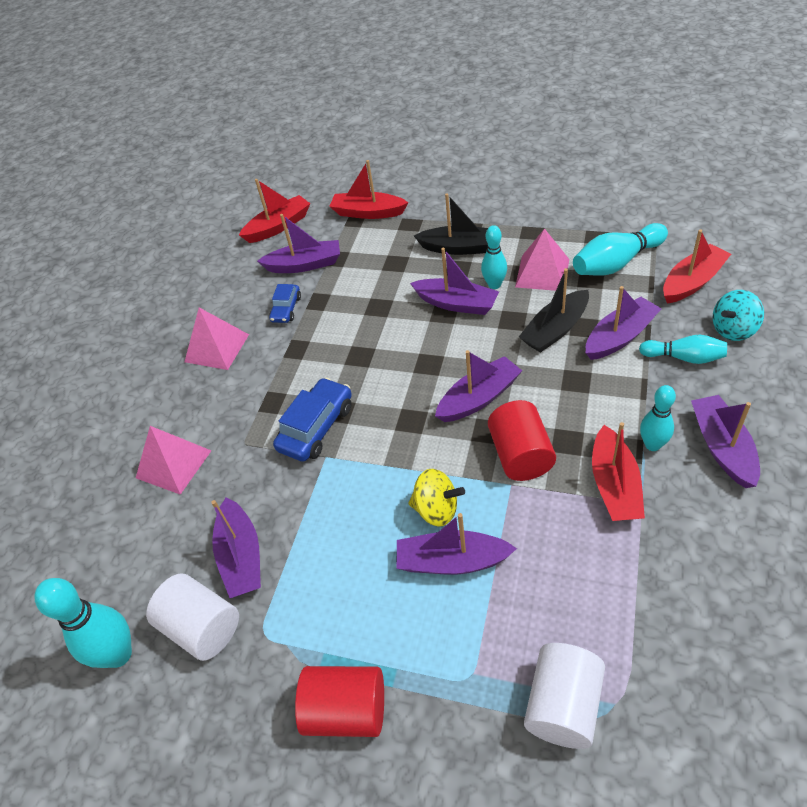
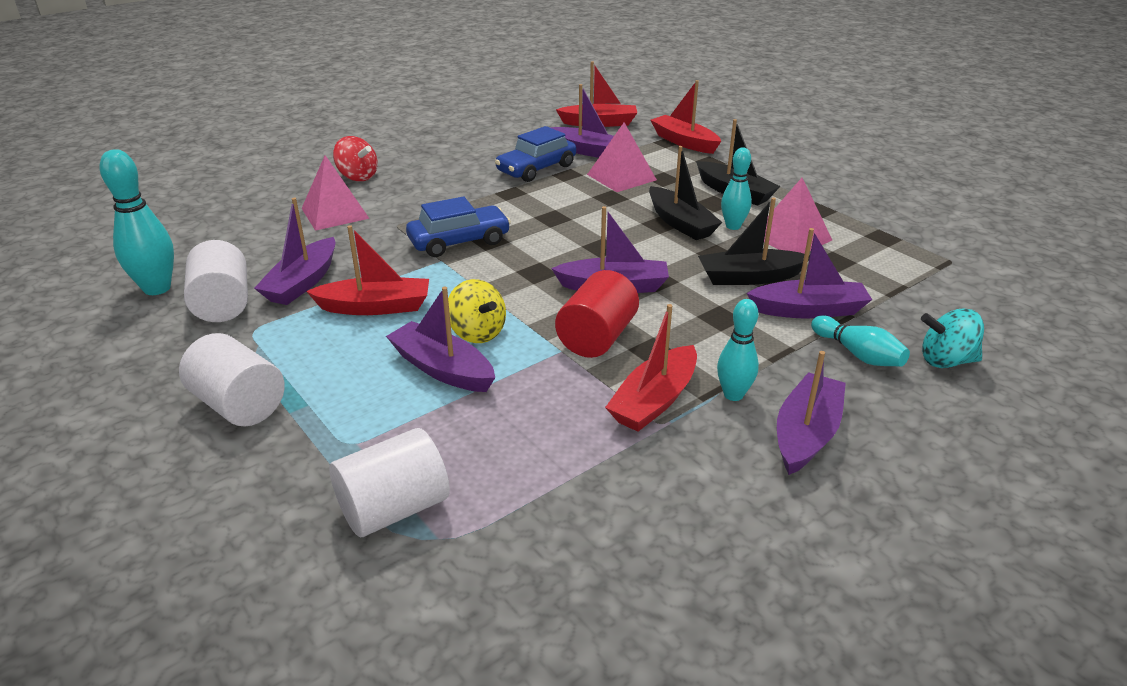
camera: 30 degrees right, 15 degrees down
(142, 410) = (358, 177): none -> red spinning top
(217, 348) = (455, 168): pink pyramid -> pink pyramid (621, 177)
(286, 309) = (536, 169): blue car -> blue car, size x1.65
(346, 710) = (239, 405): red cylinder -> white cylinder
(456, 304) = (680, 223): purple boat -> black boat
(616, 263) = (879, 262): turquoise bowling pin -> none
(692, 282) = (947, 308): red boat -> red boat (375, 307)

